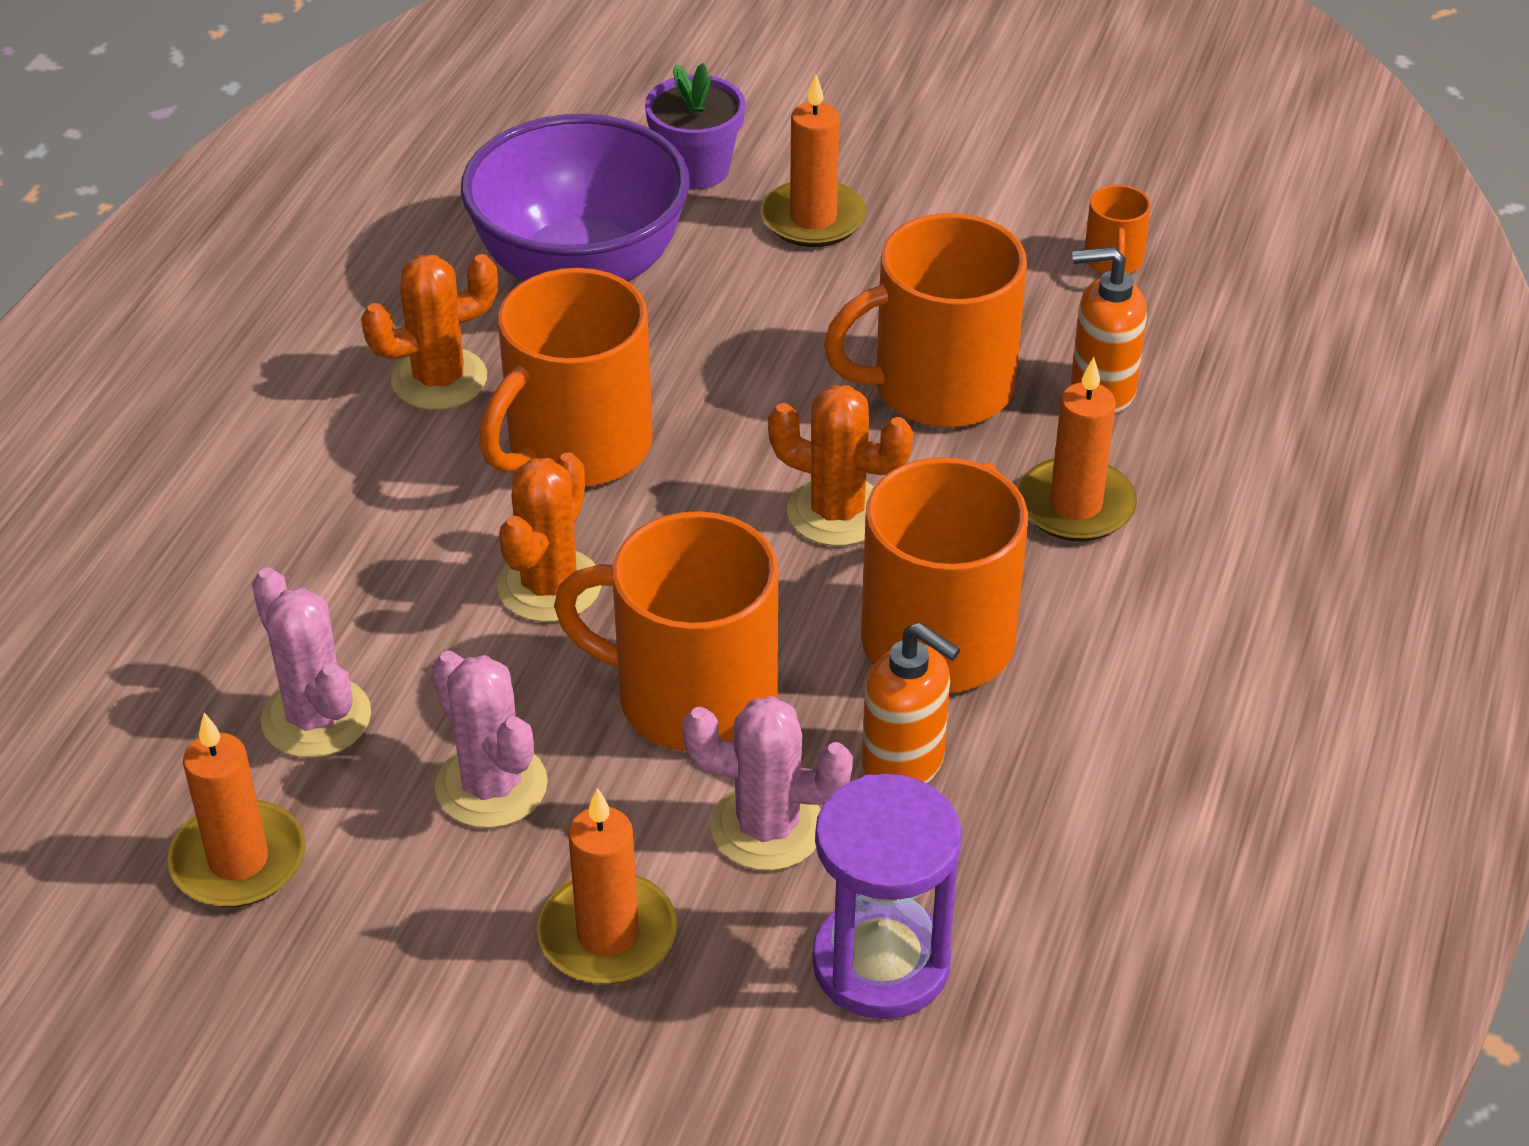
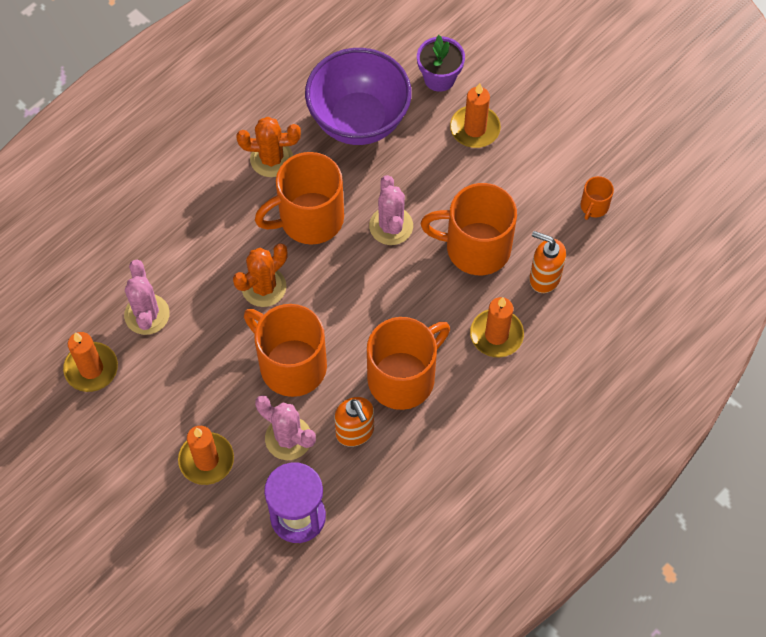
camera: 25 degrees right, 20 degrees up
(491, 786) = (196, 374): pink cactus -> pink cactus (391, 226)
(837, 512) = (396, 297): orange cactus -> none

